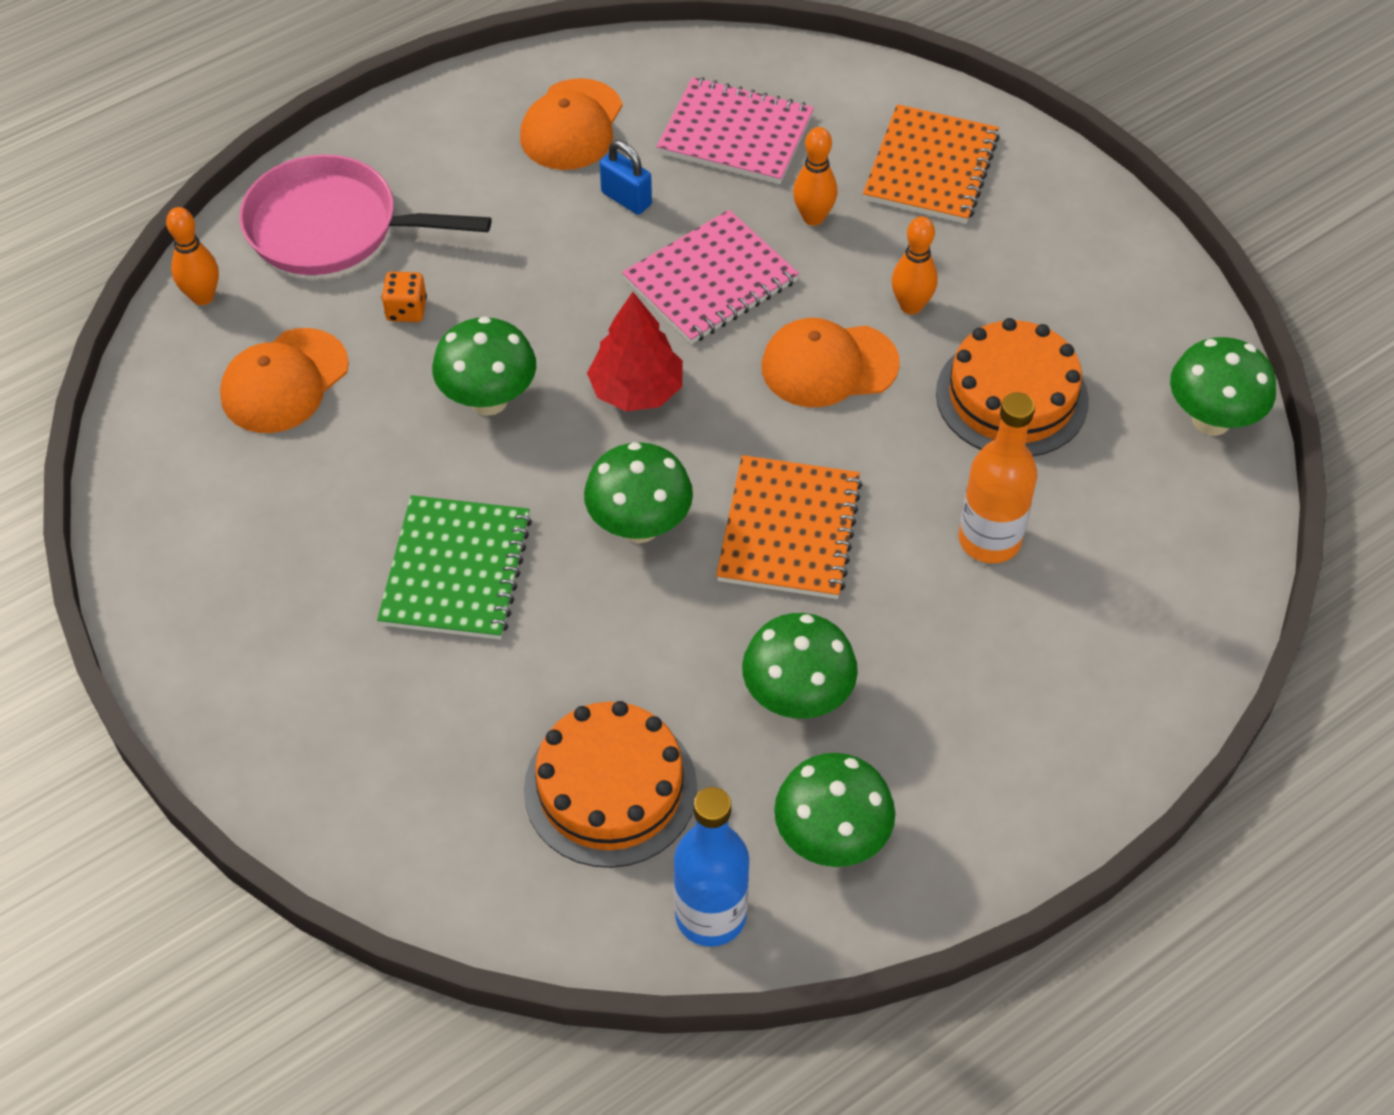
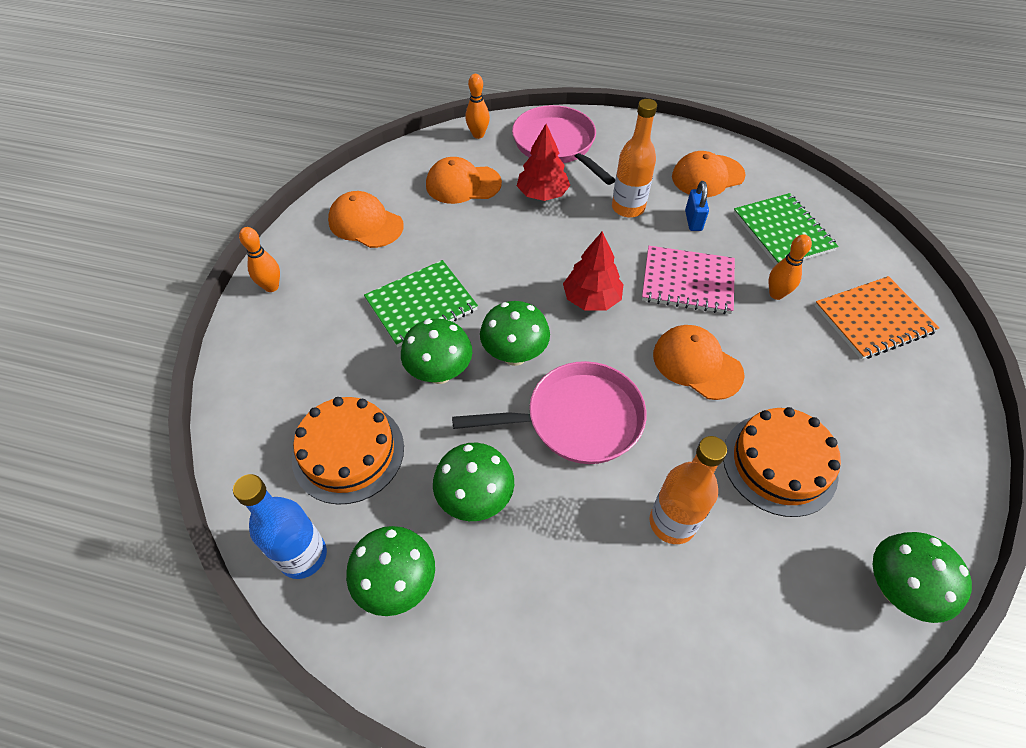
camera: 50 degrees right, 0 degrees up
(231, 541) = (365, 223): none -> orange cap
(406, 310) = (542, 194): orange dice -> red tree
(489, 400) = (526, 252): green mushroom -> green mushroom (440, 373)
(533, 243) = (628, 208): none -> orange bottle
(735, 134) = (782, 232): pink notebook -> green notebook
(789, 530) = (577, 419): orange notebook -> pink pan
(911, 306) = (777, 373): orange bowling pin -> orange bowling pin (271, 287)

